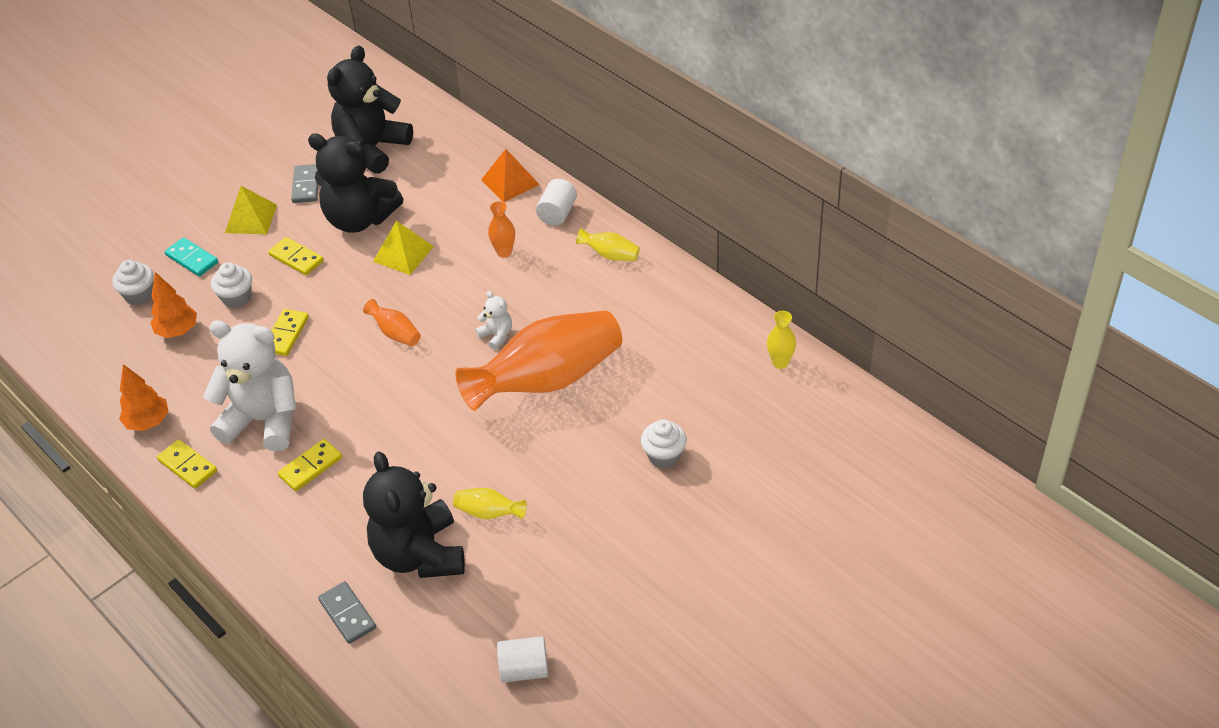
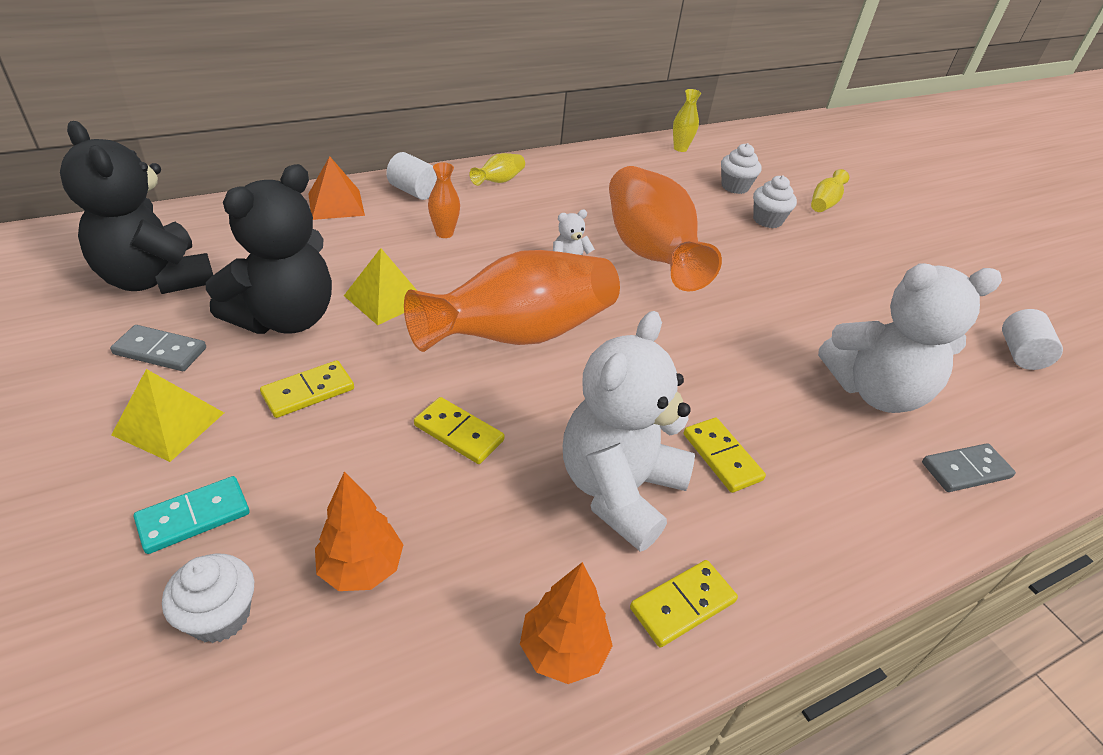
camera: 80 degrees left, 5 degrees down
(237, 298) = (339, 474): white cupcake -> white cupcake (734, 187)
(395, 333) = (520, 334): orange vase -> orange vase, size x2.48
(419, 554) = (875, 391): black teddy bear -> white teddy bear
(489, 513) = (820, 330): yellow vase -> yellow vase (824, 203)

